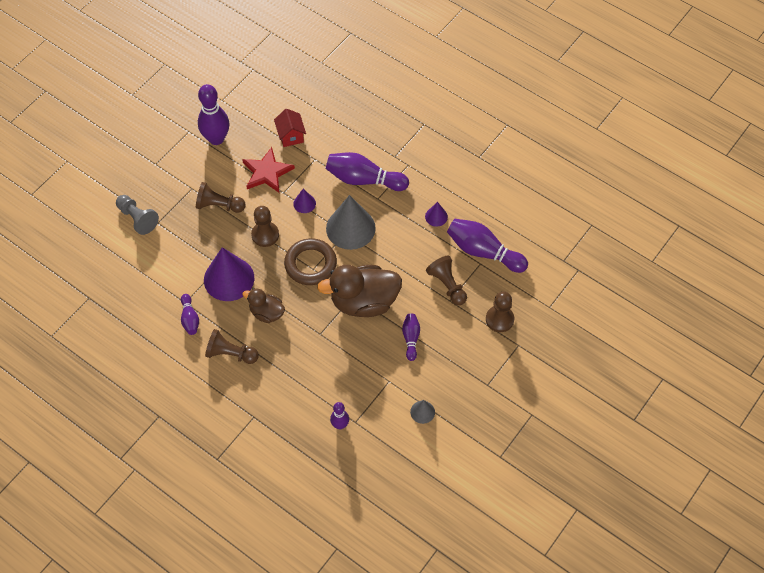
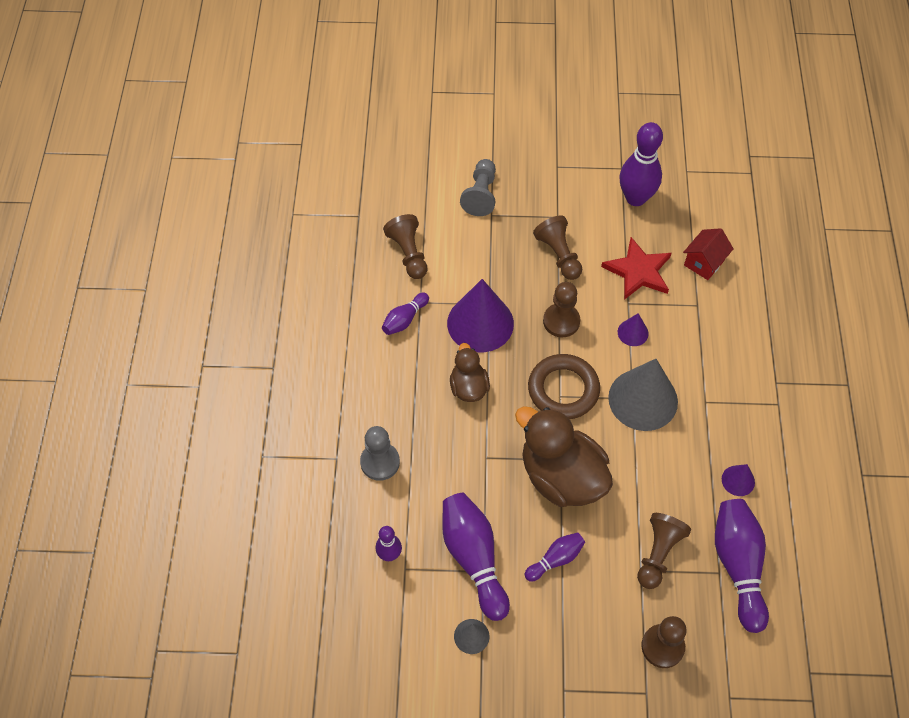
camera: 55 degrees right, 0 degrees up
(230, 354) = (393, 385): brown pawn -> brown pawn (408, 254)
(276, 393) = (380, 462): none -> grey pawn
(363, 179) = (716, 371): purple bowling pin -> purple bowling pin (474, 558)

